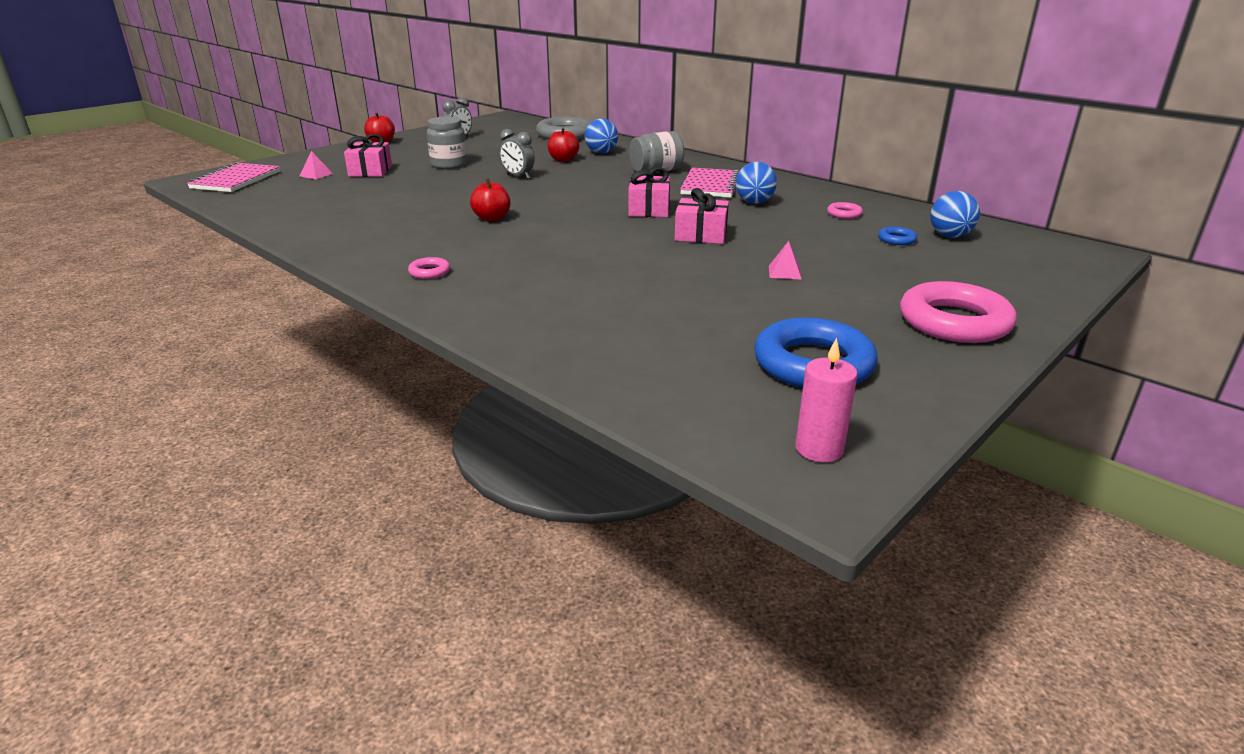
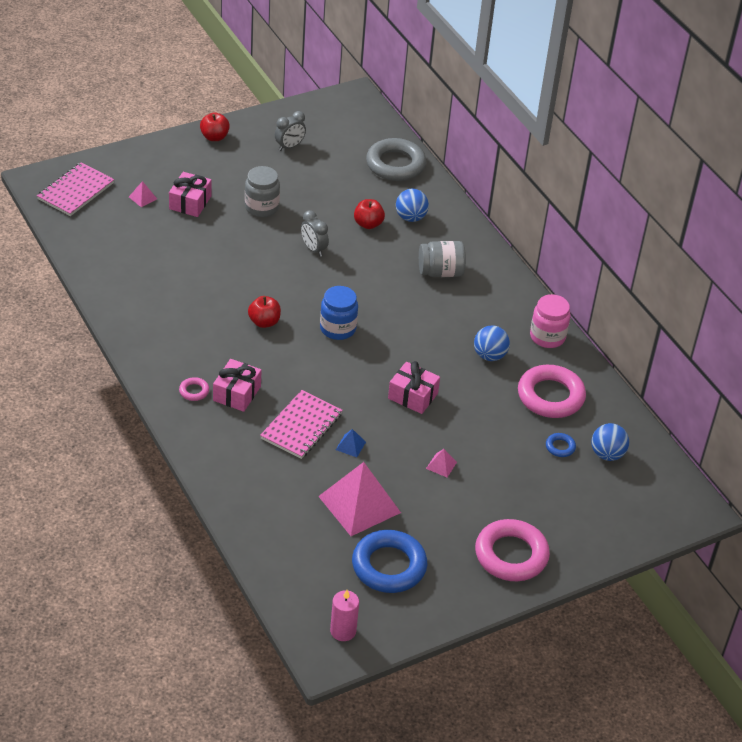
camera: 15 degrees right, 15 degrees up
(579, 210) = (338, 328): none -> blue jar
(649, 209) = (395, 343): pink gift -> pink gift (237, 393)
(661, 277) = (350, 445): none -> blue pyramid
(710, 185) = (472, 314): pink notebook -> pink notebook (301, 426)
(716, 318) = (359, 504): none -> pink pyramid
(797, 186) = (547, 337): none -> pink jar
(844, 214) = (550, 396): pink ring -> pink ring, size x2.30

